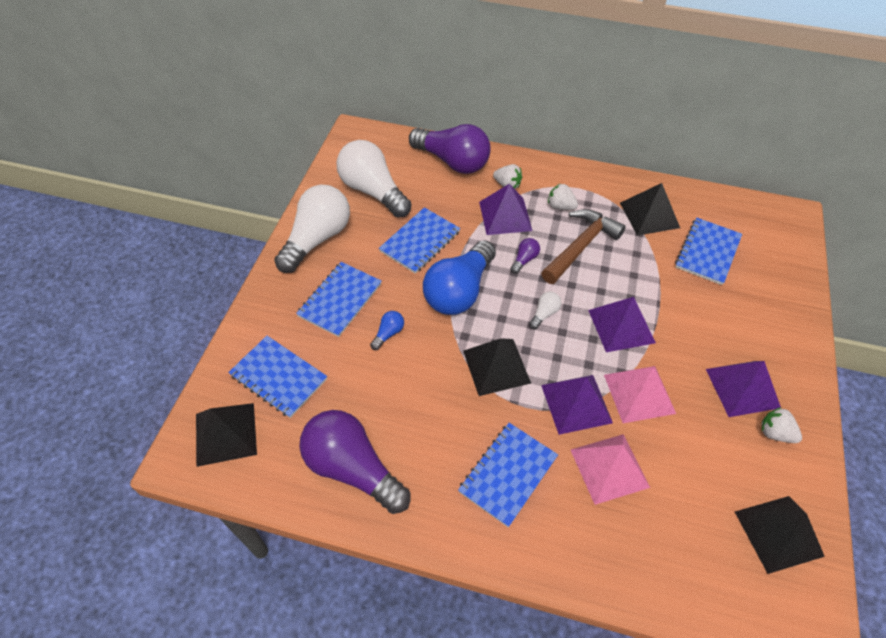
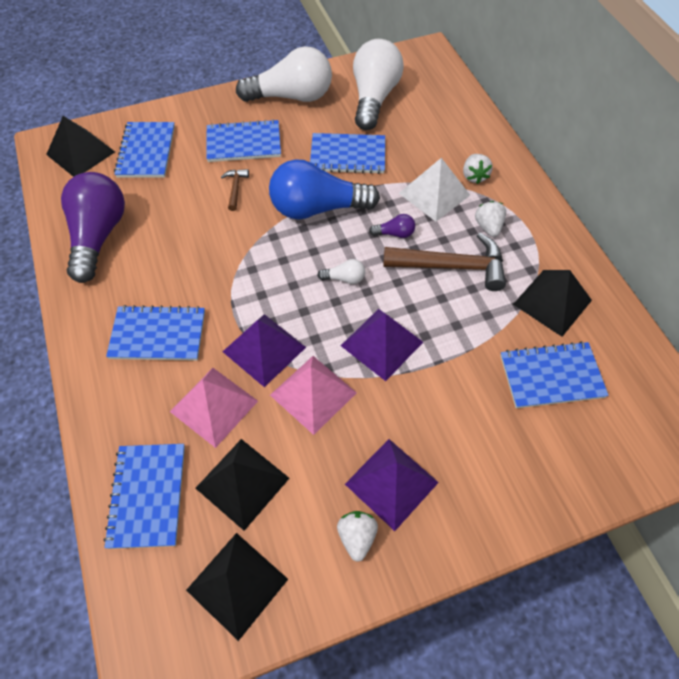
camera: 55 degrees right, 5 degrees up
(388, 333) = (235, 188): blue light bulb -> brown hammer
(452, 162) = (462, 126): purple light bulb -> none
(496, 366) = (258, 273): black pyramid -> black pyramid (242, 483)
(505, 216) = (434, 194): purple pyramid -> white pyramid
(668, 562) = (147, 495): none -> blue notebook

